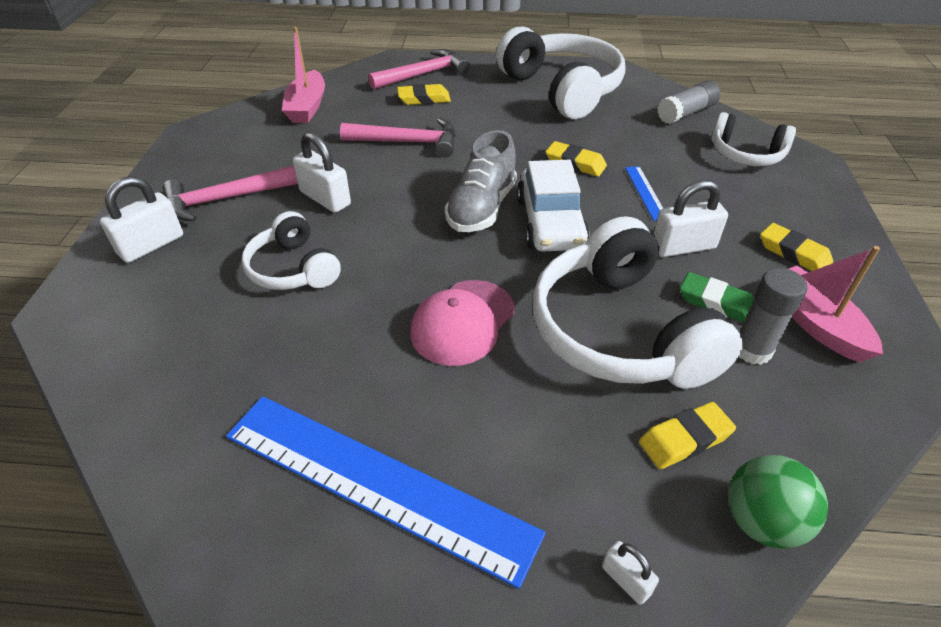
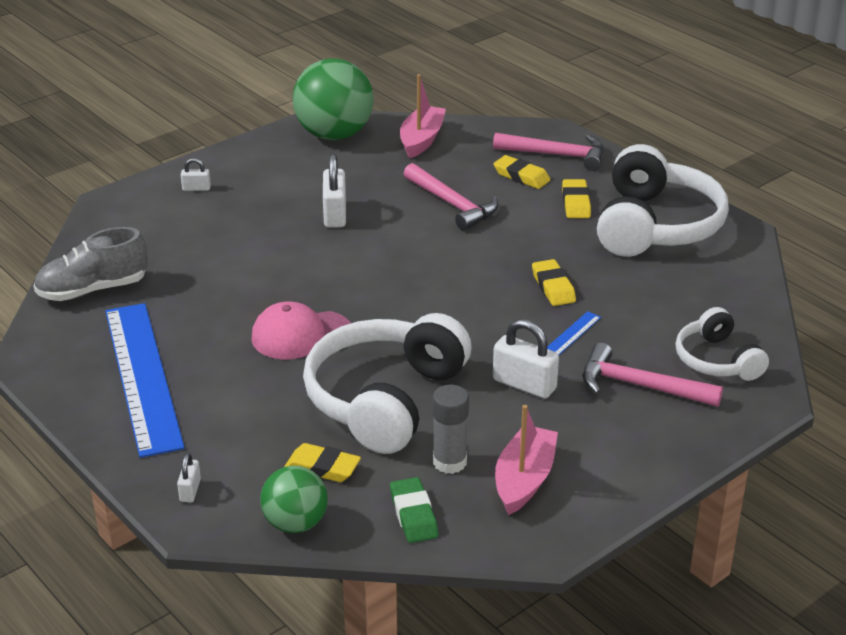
camera: 45 degrees right, 10 degrees down
(151, 245) = (196, 188): white padlock -> white padlock, size x0.53
(224, 136) = (334, 135): none -> green ball
(225, 199) = (274, 181): pink hammer -> pink hammer (640, 386)
(293, 268) = (253, 247): white headphones -> none
(307, 107) = (422, 140): pink boat -> pink boat turned 150 degrees clockwise
(481, 208) = (427, 278): grey shoe -> grey shoe (93, 290)
(550, 223) = (457, 315): white car -> none
(686, 113) = (732, 302): grey glue stick -> none
(716, 303) = (479, 426): green eraser -> green eraser (413, 515)
(793, 253) = (601, 439): yellow eraser -> yellow eraser (576, 203)

